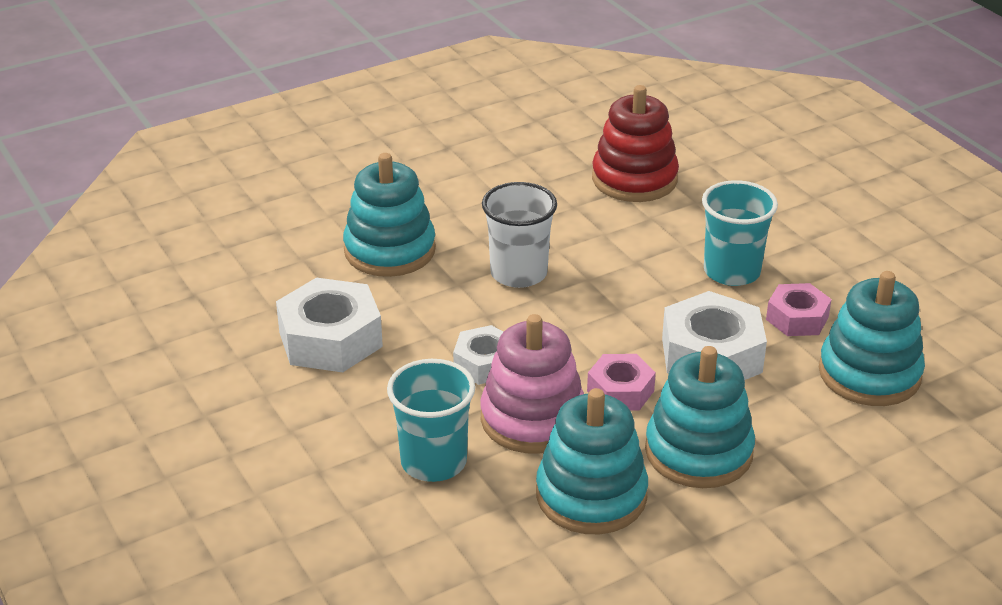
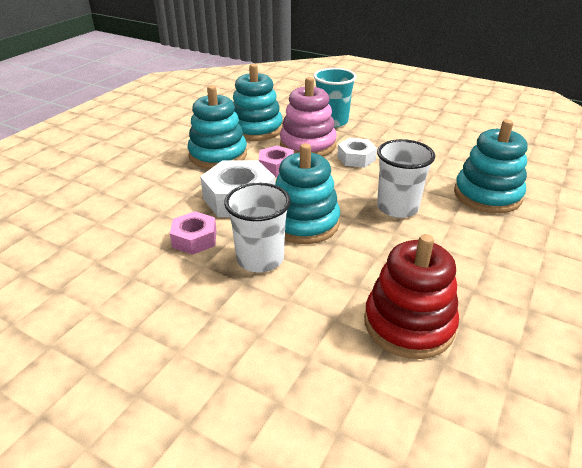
camera: 150 degrees right, 0 degrees up
(330, 339) = (441, 146): white nut -> none
(732, 271) = (260, 259): turquoise cup -> white cup
(869, 374) = (133, 218): turquoise stacking toy -> turquoise stacking toy (304, 223)

